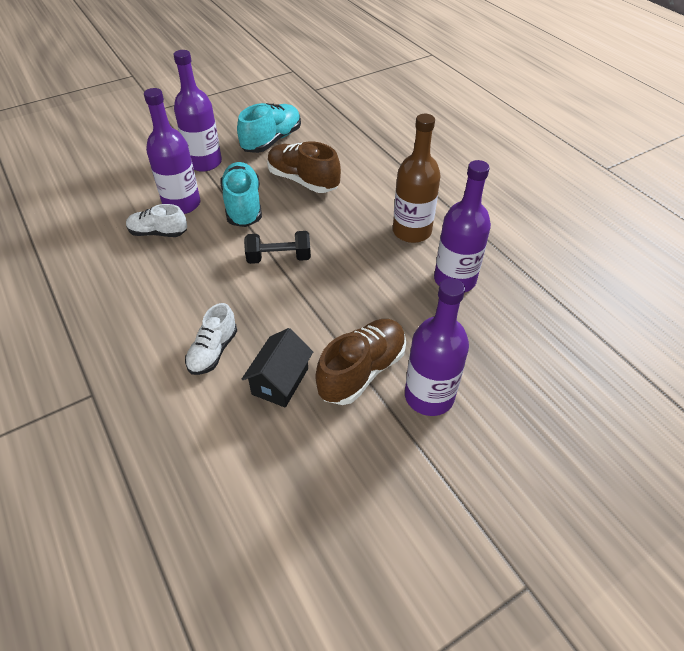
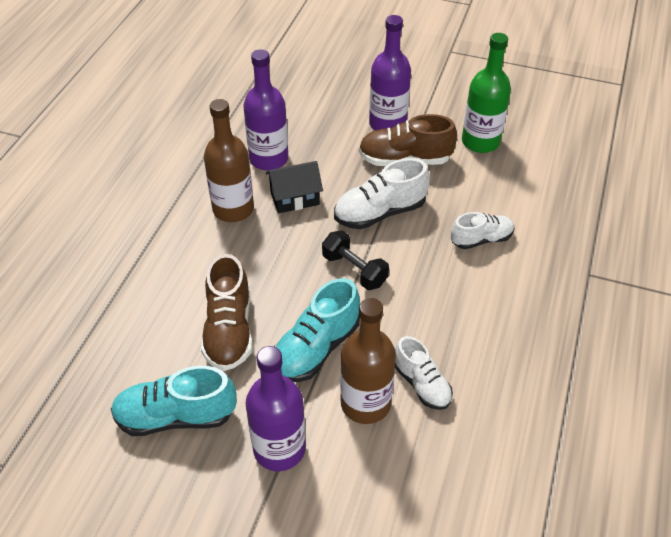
camera: 130 degrees left, 0 degrees up
(182, 204) = (365, 403): purple bottle -> brown bottle
(280, 381) = (459, 190): black house -> black house (294, 198)
(316, 308) = (379, 213): none -> white shoe
(323, 458) = (480, 142): none -> green bottle

